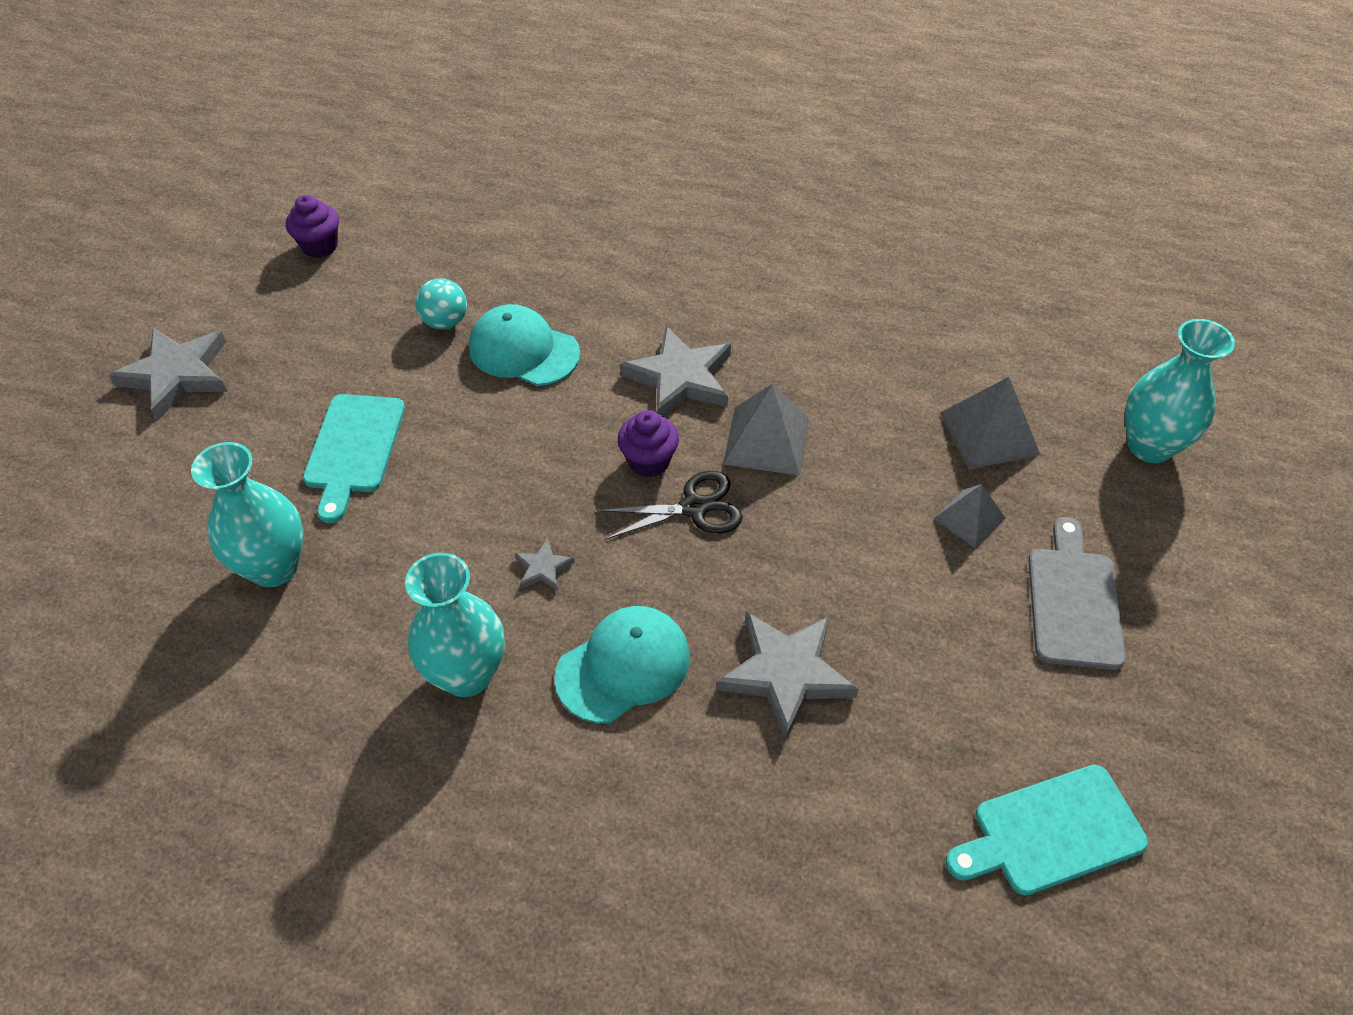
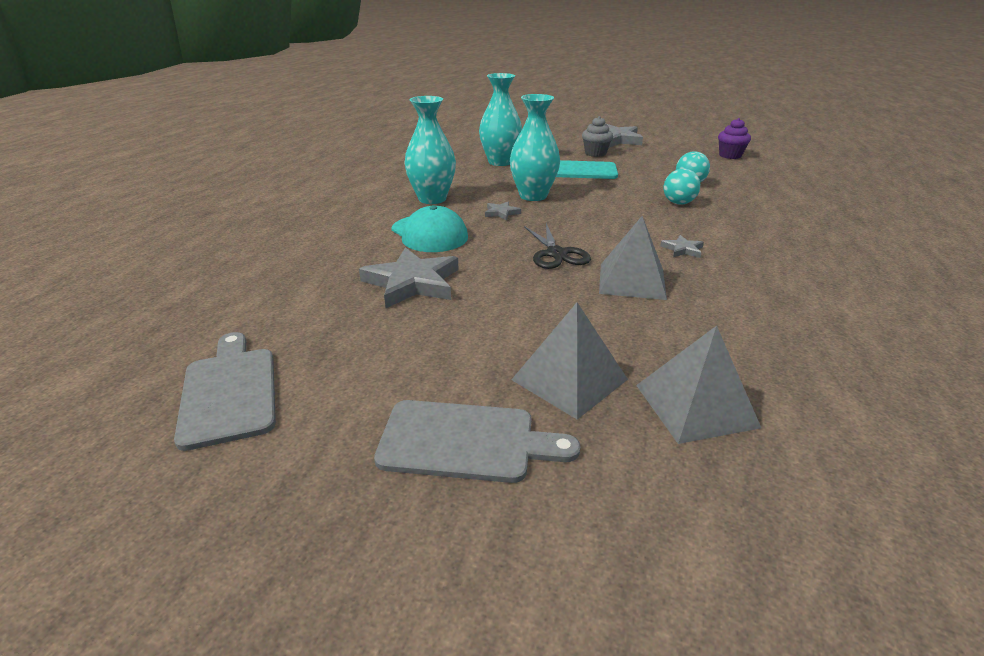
camera: 90 degrees right, 20 degrees down
(259, 414) = (595, 153): none -> grey cupcake
(523, 350) = (678, 203): turquoise cap -> turquoise ball
(649, 461) = (595, 239): purple cupcake -> none
(680, 378) = (682, 249): grey star -> grey star, size x0.47
(969, 518) = (569, 379): grey pyramid -> grey pyramid, size x1.56
(1051, 832) = (229, 391): turquoise cutting board -> grey cutting board
(1149, 446) = (743, 569): turquoise vase -> turquoise vase (533, 196)

